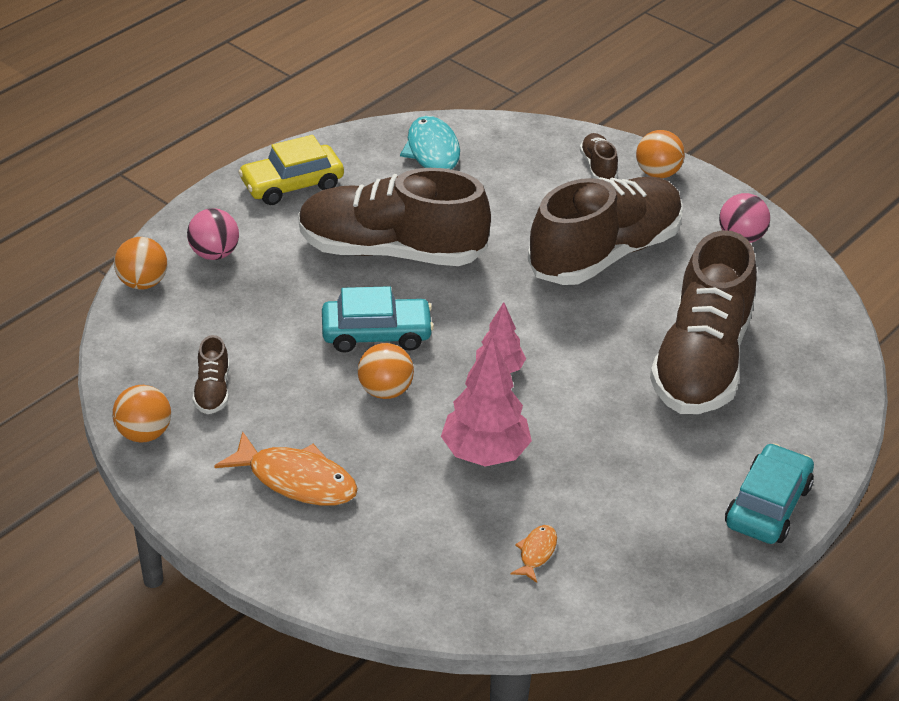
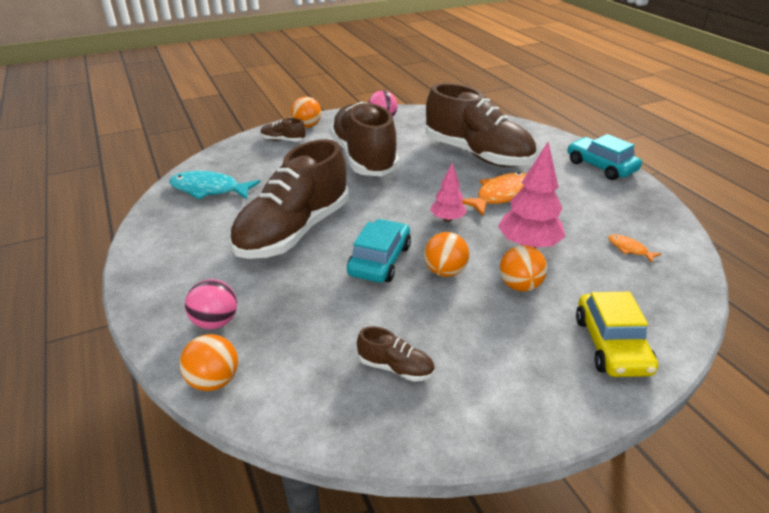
camera: 65 degrees left, 5 degrees down
(144, 434) = (432, 433): orange ball -> orange ball (519, 286)
(292, 185) = (171, 257): yellow car -> yellow car (611, 345)
(296, 480) = (529, 343): orange fish -> orange fish (501, 195)

